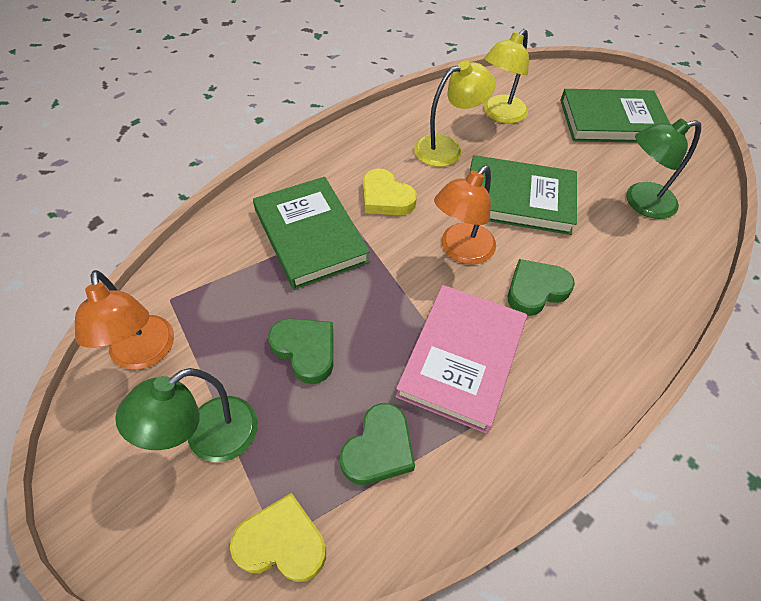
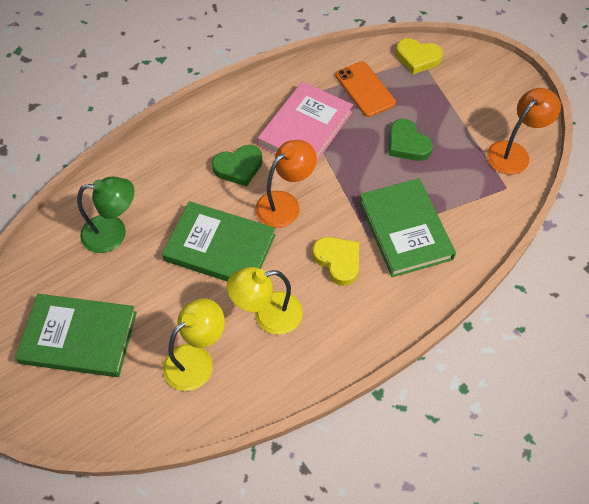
camera: 170 degrees left, 5 degrees up
(144, 354) = (513, 152): orange lamp -> orange lamp turned 60 degrees clockwise
(208, 438) = (462, 103): green lamp -> none
(379, 449) = (365, 89): green heart -> orange phone

